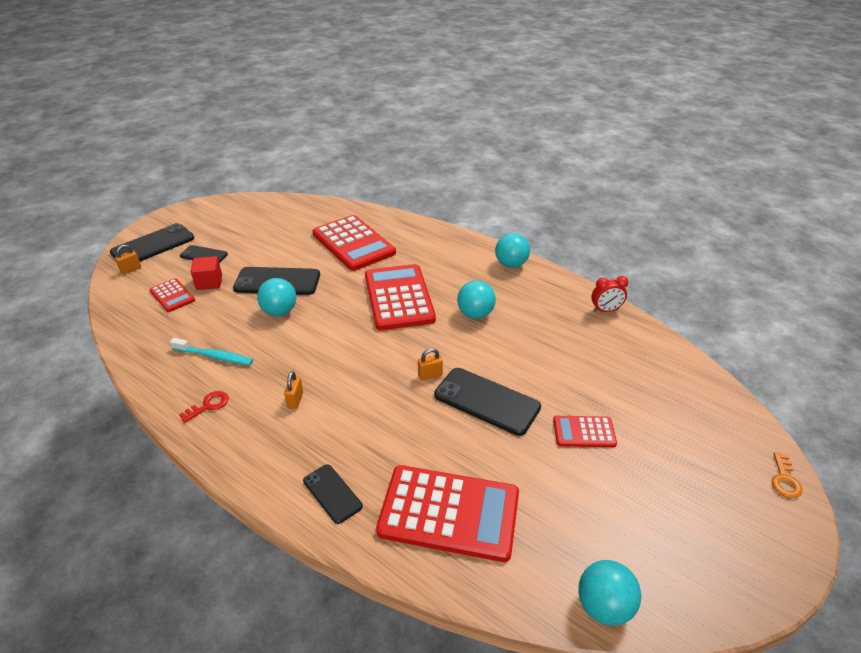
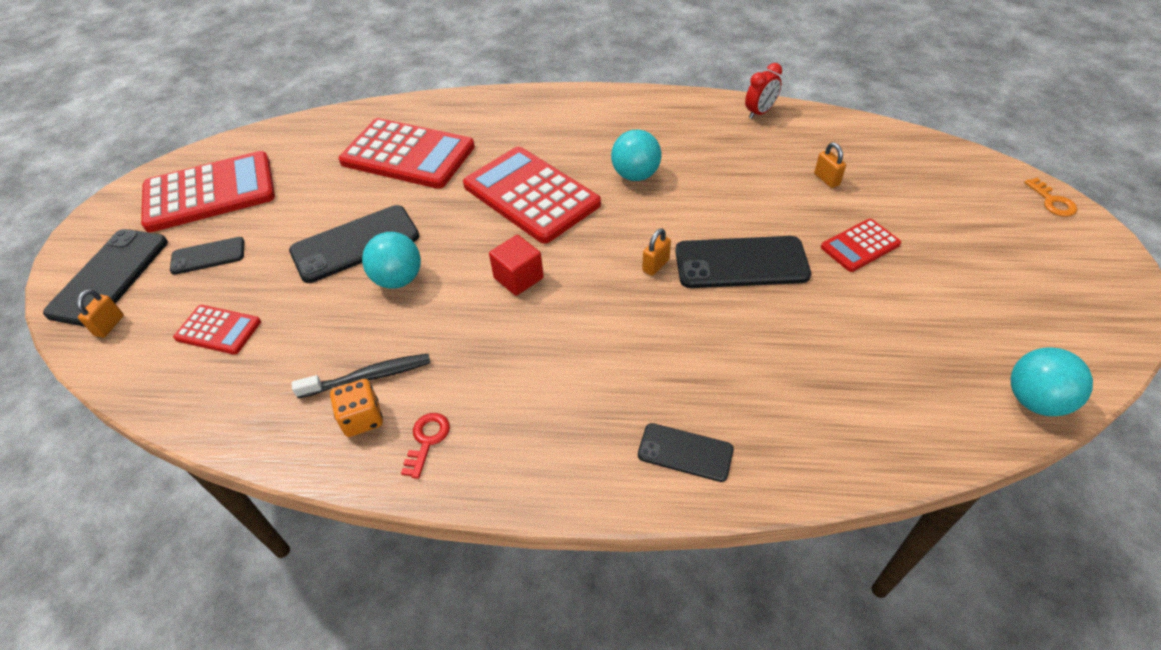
camera: 30 degrees left, 10 degrees up
(190, 376) = (362, 418): none -> orange dice
(209, 282) = (257, 288): red cube -> red cube (518, 278)
(214, 356) = (369, 377): turquoise toothbrush -> black toothbrush
(295, 400) = (532, 374): orange padlock -> orange padlock (826, 179)
(449, 513) = (821, 399): red calculator -> red calculator (210, 193)
(511, 264) = (618, 104): turquoise ball -> none

